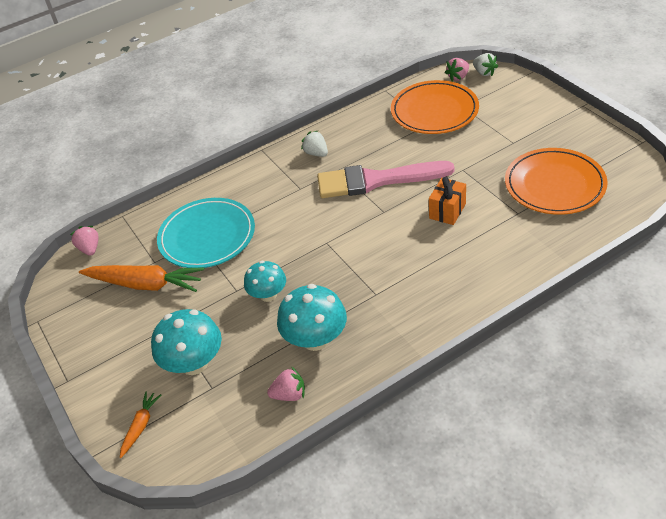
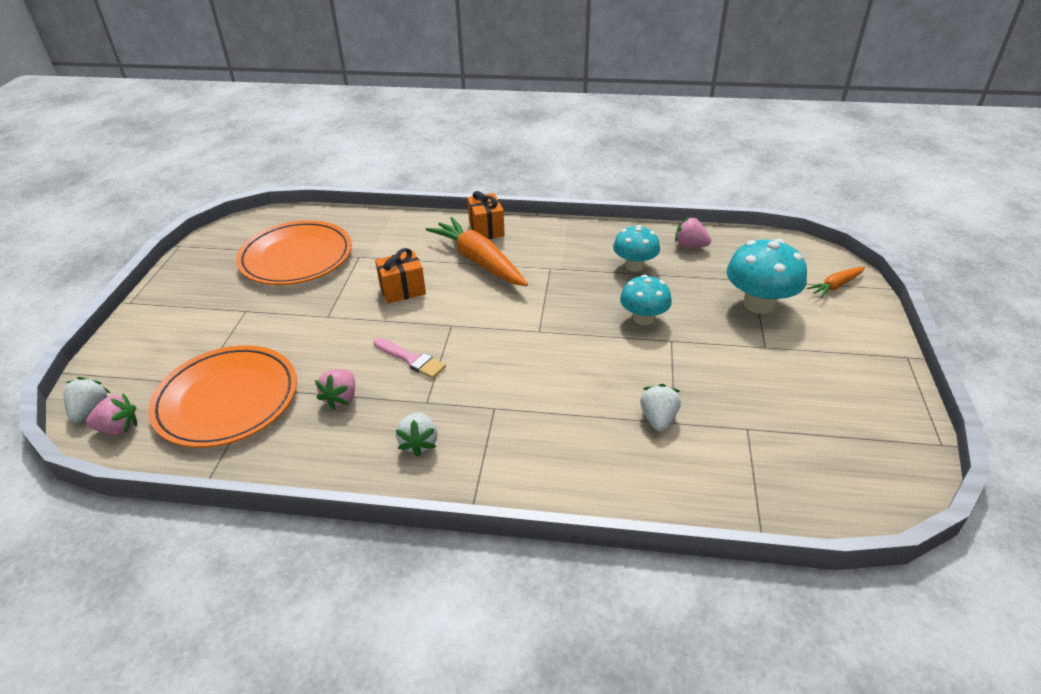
camera: 145 degrees left, 5 degrees down
(90, 249) = (837, 508): pink strawberry -> pink strawberry (341, 398)
(145, 284) = (773, 406): orange carrot -> orange carrot (479, 261)
(207, 236) = (658, 419): turquoise plate -> white strawberry
(315, 339) = (634, 265): turquoise mushroom -> turquoise mushroom, size x0.65
(376, 180) = (411, 359): pink brush -> pink brush, size x0.45
(470, 297) = (486, 229): none -> orange gift

